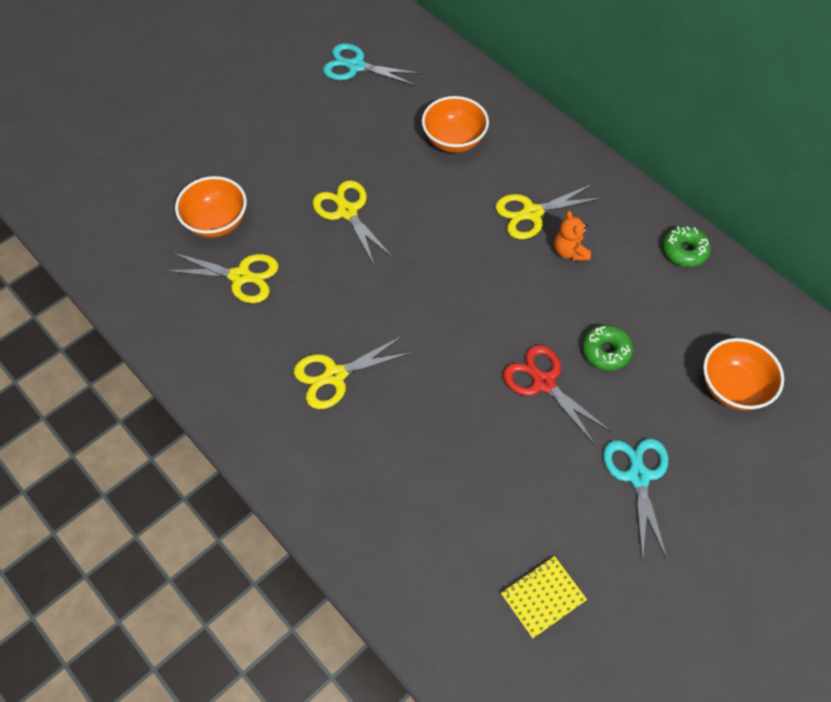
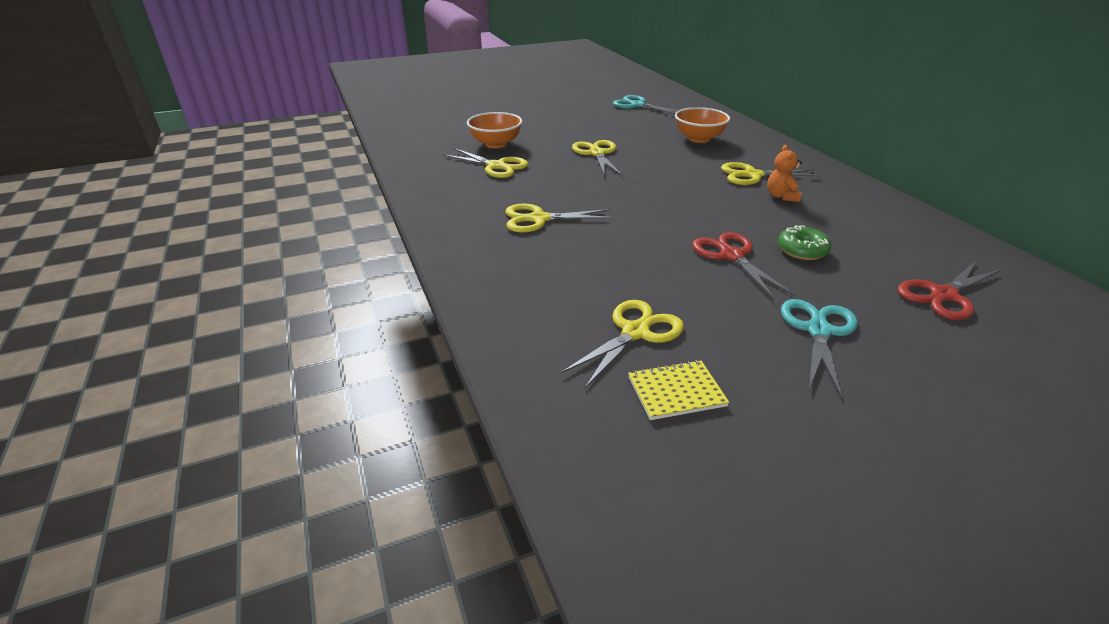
camera: 20 degrees right, 25 degrees down
(489, 532) = (635, 332): none -> yellow scissors
(684, 251) = (897, 213): green donut -> none
(733, 387) = (943, 295): orange bowl -> red scissors

